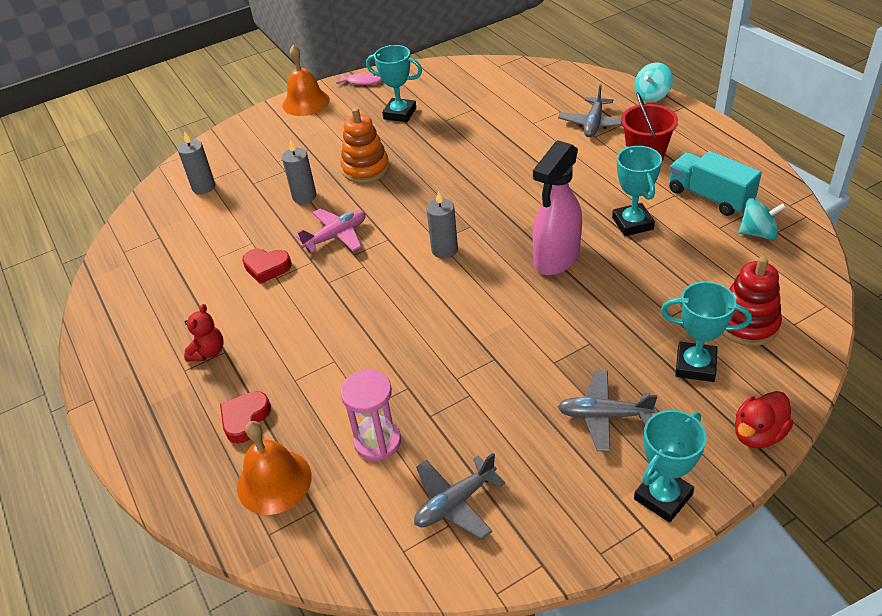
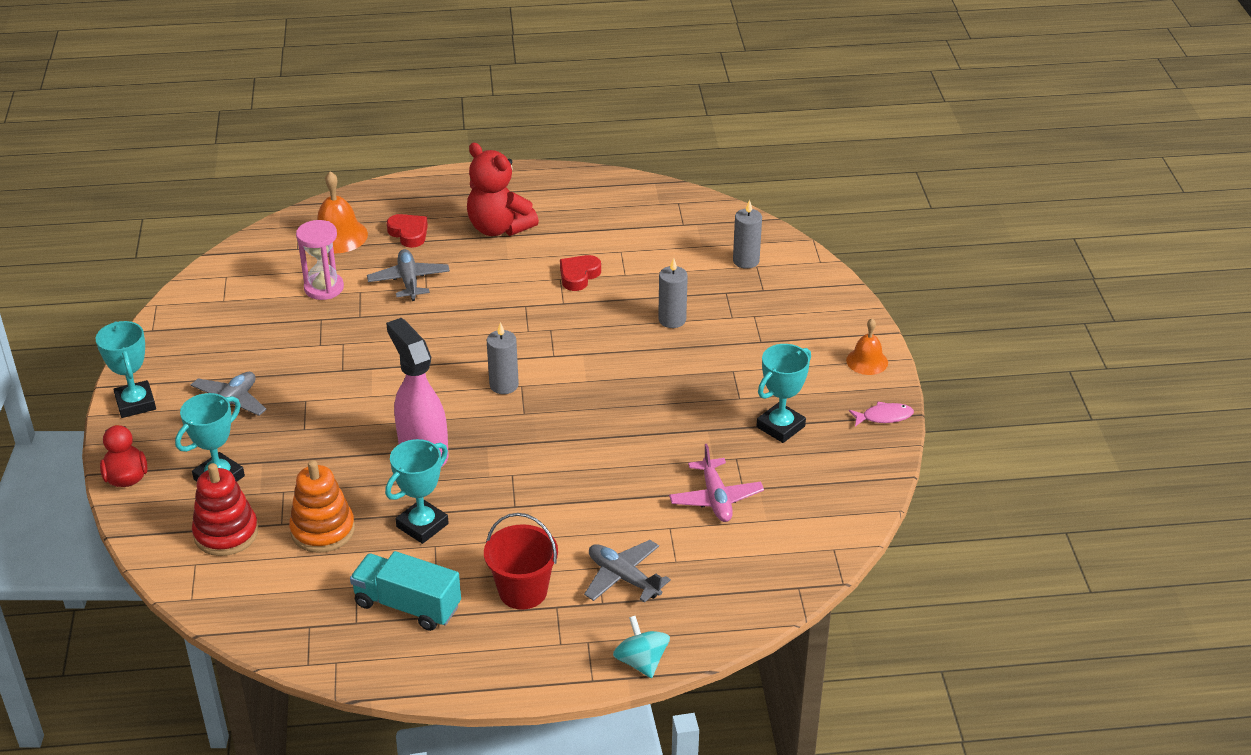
camera: 110 degrees right, 5 degrees down
(208, 352) = (499, 228): red teddy bear -> red teddy bear, size x1.88
(306, 102) = (867, 361): orange bell -> orange bell, size x0.65
(336, 236) = (587, 325): pink plane -> pink plane (715, 498)
(361, 82) = (884, 417): pink fish -> pink fish turned 135 degrees counterclockwise
(365, 169) = (686, 371): orange stacking toy -> orange stacking toy (323, 530)
(455, 503) = (236, 308): grey plane -> grey plane (409, 281)
(632, 223) = (422, 525): turquoise trophy -> turquoise trophy turned 60 degrees counterclockwise
(709, 197) = (407, 605): turquoise truck -> turquoise truck turned 135 degrees counterclockwise
(758, 233) = (321, 610): turquoise spinning top -> none

